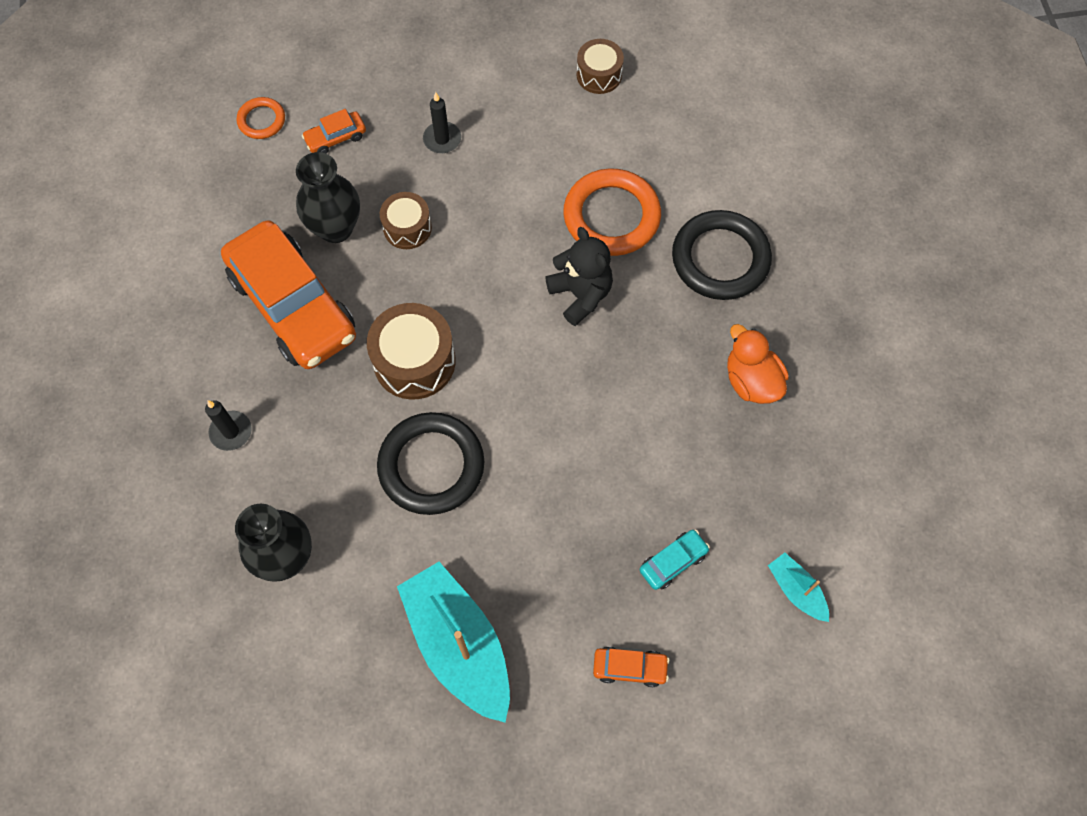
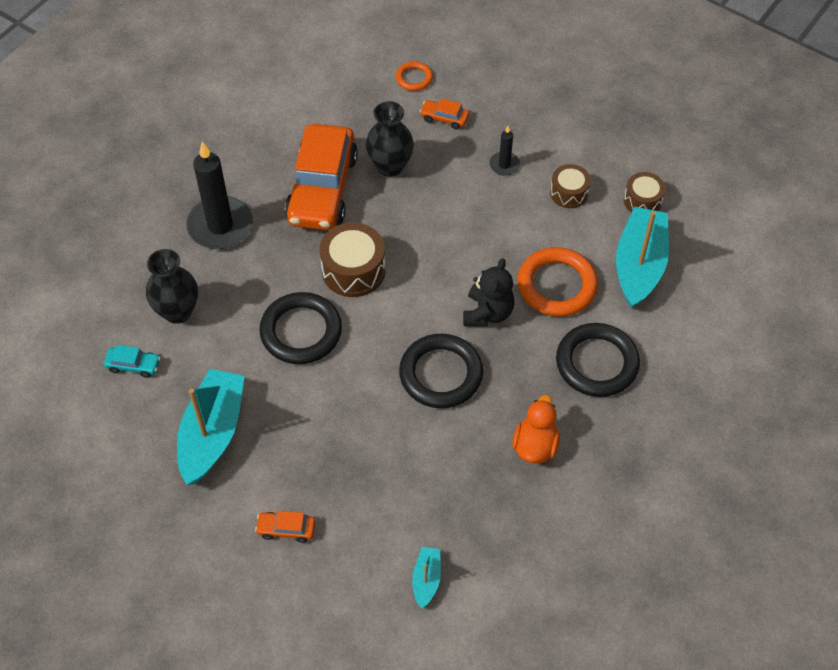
camera: 45 degrees right, 10 degrees down
(231, 432) = (220, 226): black candle -> black candle, size x2.09
(407, 228) = (429, 197): brown drum -> brown drum (569, 193)
(603, 389) = (441, 374): none -> black ring
(630, 668) = (286, 529): orange car -> orange car turned 135 degrees clockwise
(659, 138) = (639, 265): none -> turquoise boat
(673, 562) = (373, 499): turquoise car -> turquoise car (133, 365)

